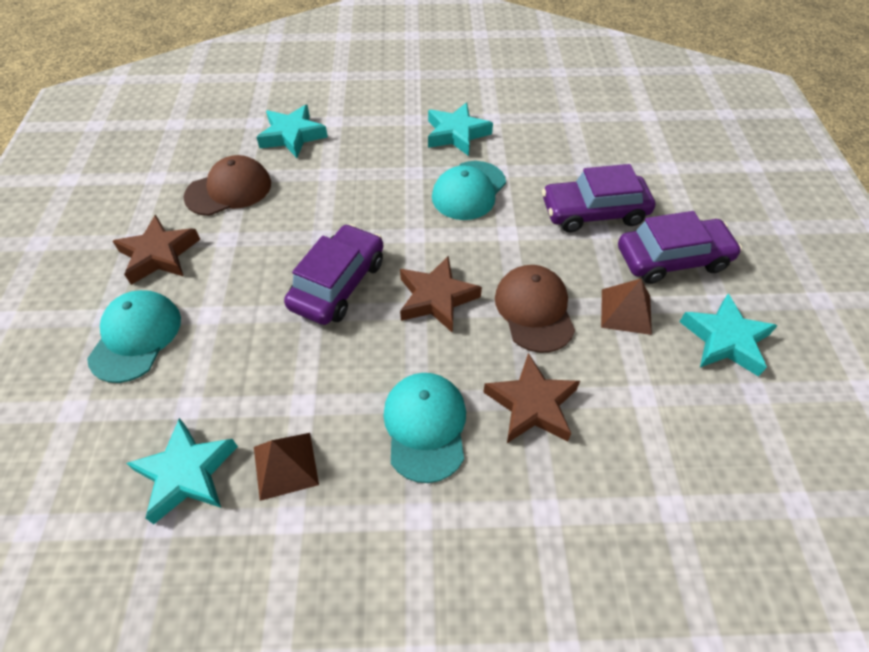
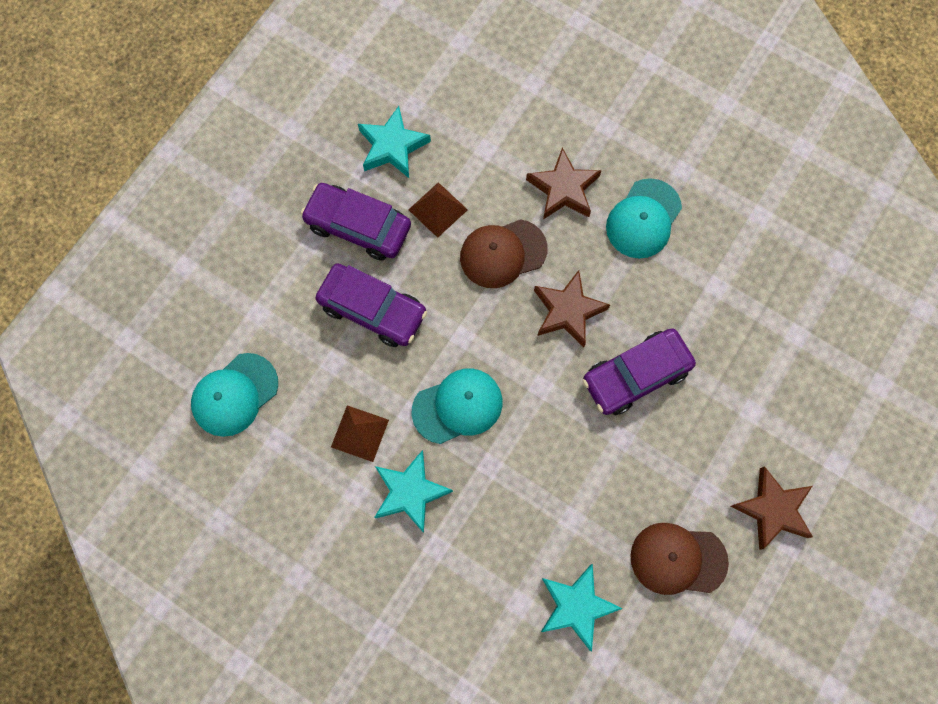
camera: 145 degrees left, 20 degrees up
(136, 337) = (817, 424): turquoise cap -> turquoise cap (235, 395)
(187, 473) = (814, 284): turquoise star -> none
(285, 465) = (748, 250): brown pyramid -> brown pyramid (359, 433)
(534, 310) = (503, 253): brown cap -> brown cap turned 45 degrees clockwise

